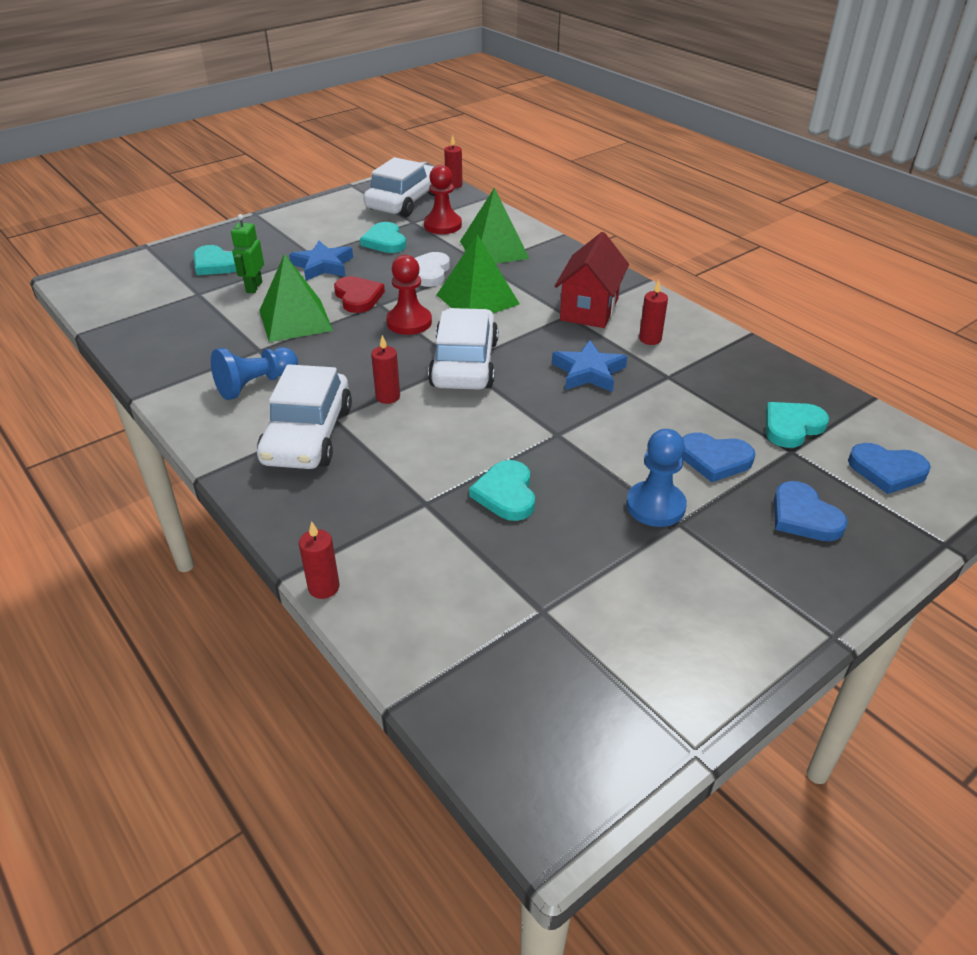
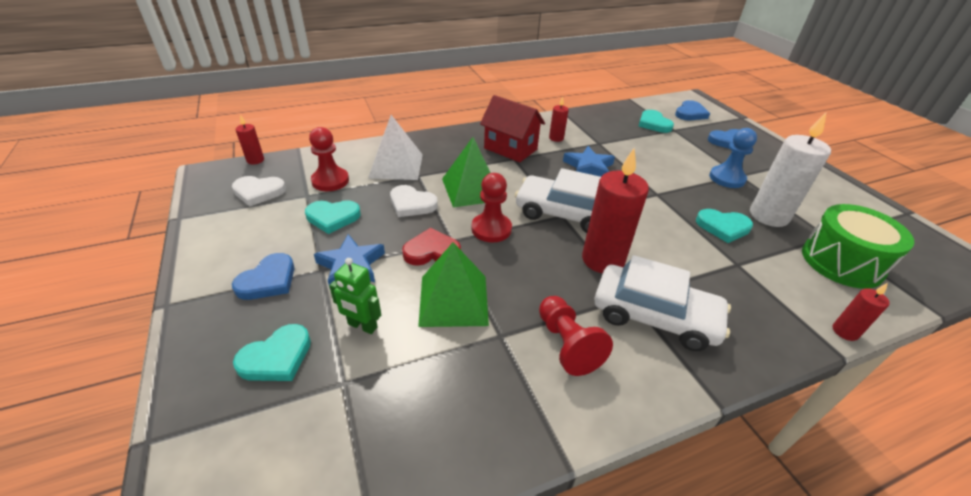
camera: 75 degrees left, 0 degrees up
(256, 385) = (567, 344): blue pawn -> red pawn
(388, 397) = (603, 260): red candle -> red candle, size x2.06
(404, 201) = (258, 192): white car -> white heart
(477, 613) = (841, 262): none -> green drum
(494, 249) = (396, 166): green pyramid -> white pyramid
(564, 545) = (768, 216): none -> white candle
(714, 459) = (683, 151): blue heart -> blue heart (268, 280)

